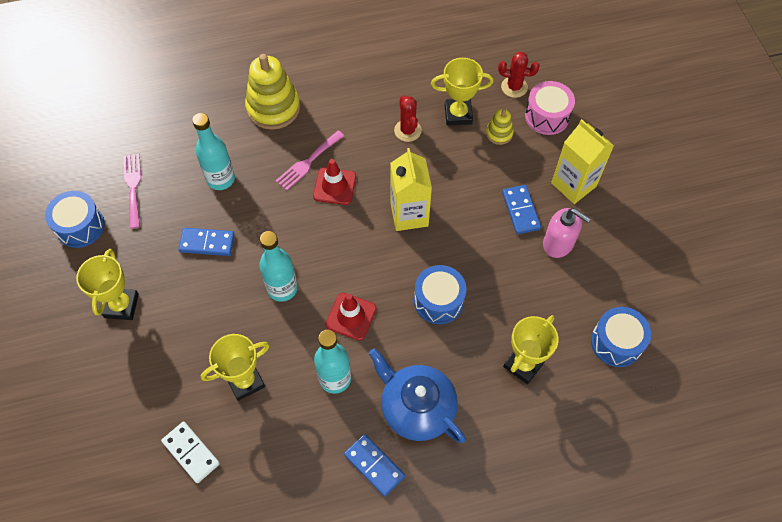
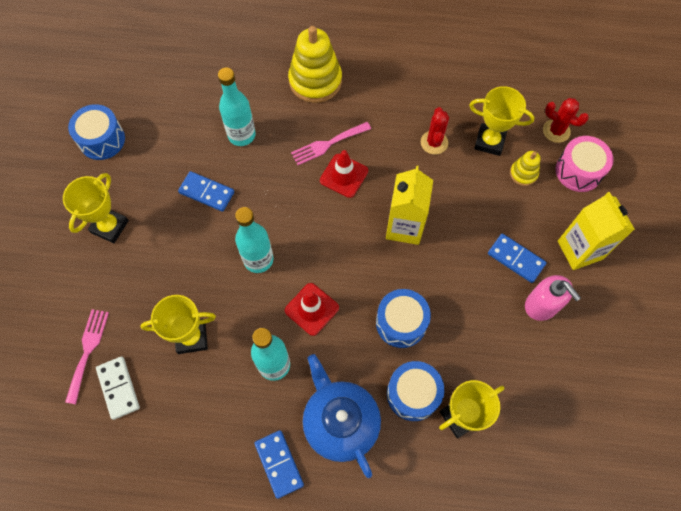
camera: 20 degrees right, 5 degrees up
(133, 187) = (161, 117): pink fork -> pink fork (88, 350)
(520, 211) = (516, 259): blue domino -> blue domino turned 60 degrees counterclockwise
(616, 342) = (563, 428): blue drum -> blue drum (413, 394)

